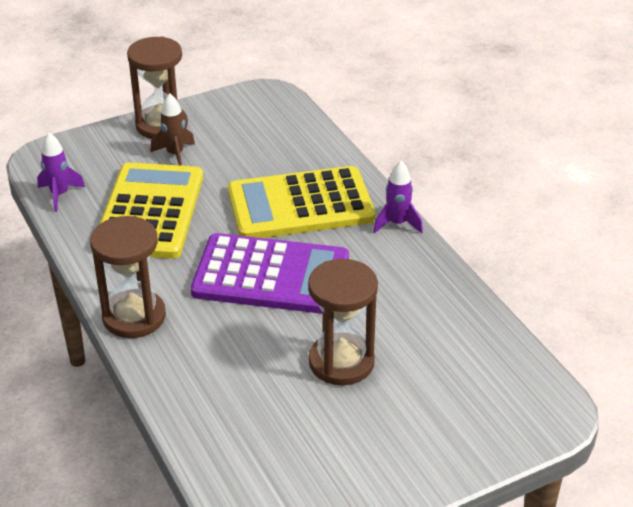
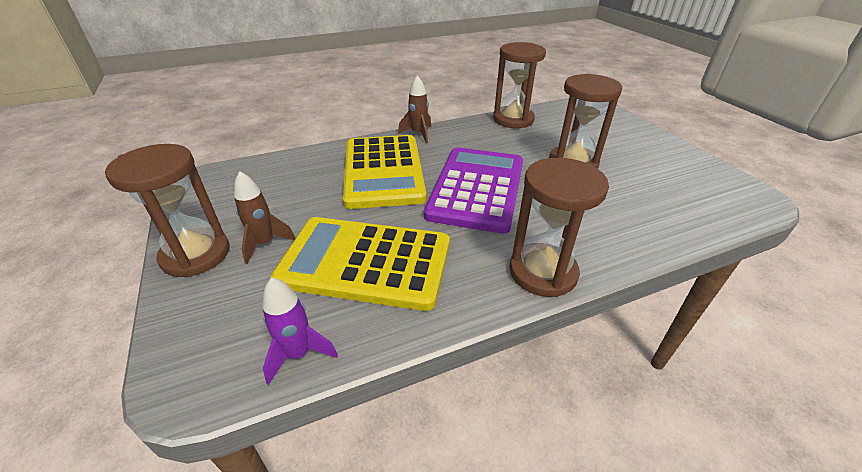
camera: 85 degrees left, 0 degrees up
(397, 224) = (418, 134): purple rocket -> brown rocket
(466, 312) = (513, 119): none -> brown hourglass

